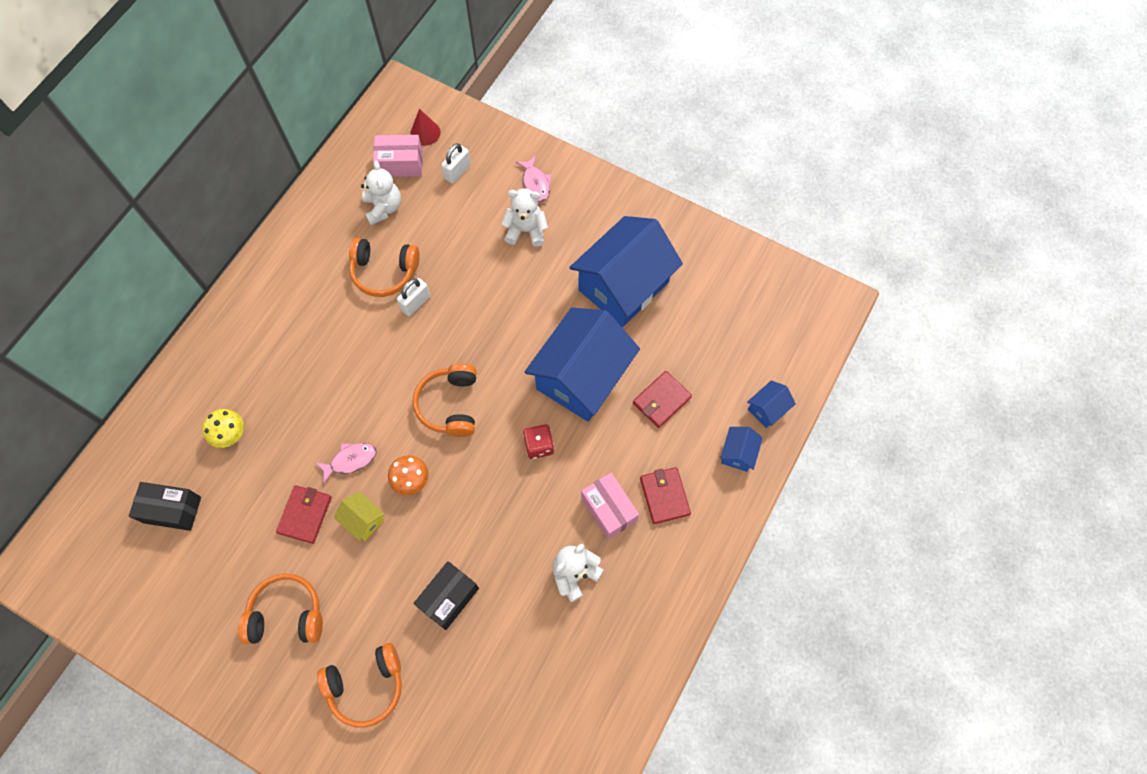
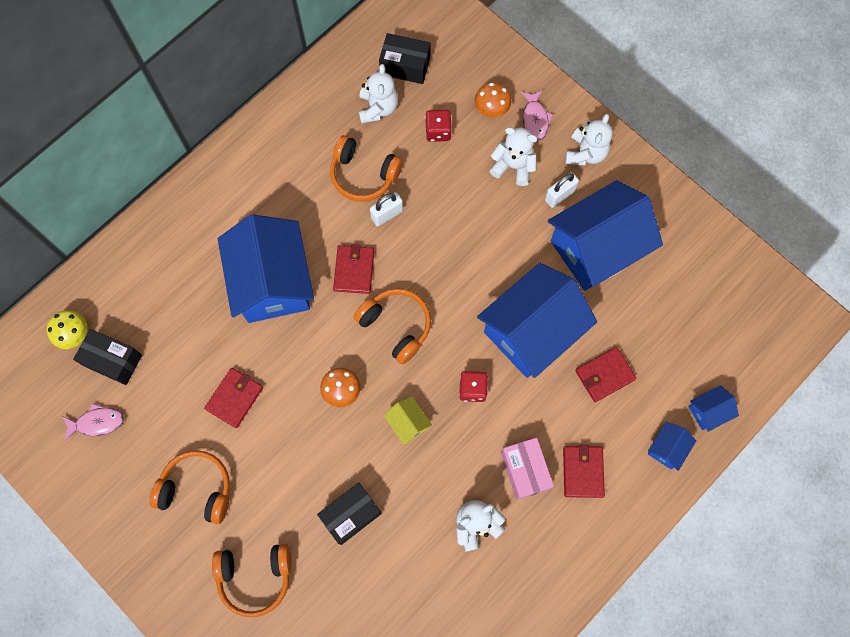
camera: 15 degrees right, 5 degrees up
(230, 434) = (181, 300): yellow mushroom -> yellow mushroom (74, 334)
(318, 394) = (272, 282): none -> blue house
(350, 460) = (288, 356): pink fish -> pink fish (97, 422)
(363, 520) = (288, 418): yellow house -> yellow house (408, 423)
(396, 362) = (354, 270): none -> red wallet
(400, 164) = (405, 66): pink box -> black box
(425, 133) = (437, 39): red cone -> none
(446, 216) = (438, 131): none -> red dice
(450, 405) = (396, 326): orange headphones -> orange headphones turned 120 degrees clockwise
(457, 172) = (460, 88): white padlock -> white padlock (559, 195)
(492, 184) = (491, 109): none -> orange mushroom
(591, 203) = (585, 153): none -> white teddy bear

